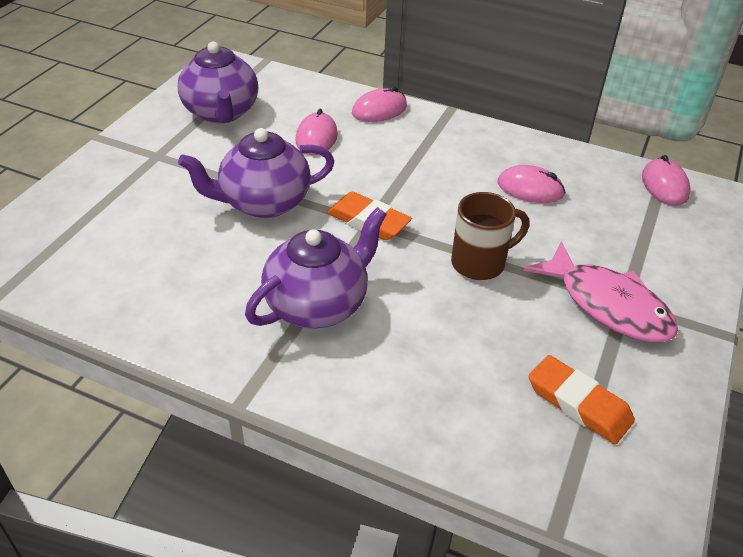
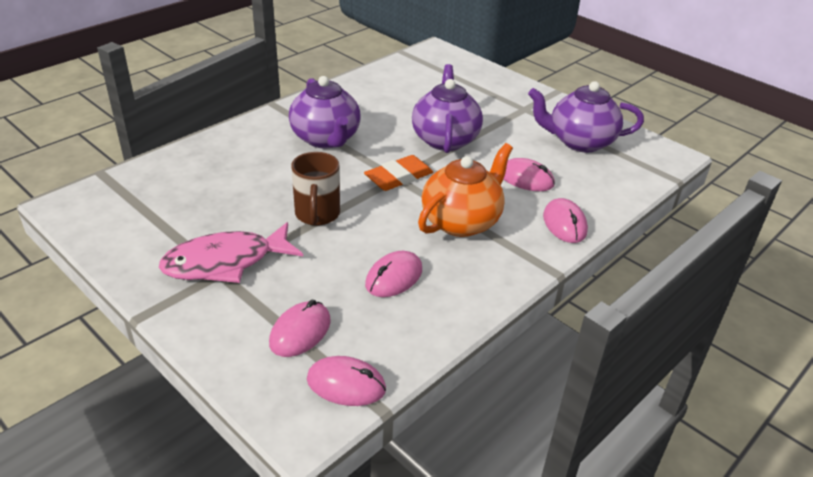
camera: 110 degrees right, 5 degrees down
(418, 165) = (462, 221): none -> orange teapot
(578, 403) = (161, 211): orange eraser -> none
(641, 224) = (300, 332): none -> pink mouse

